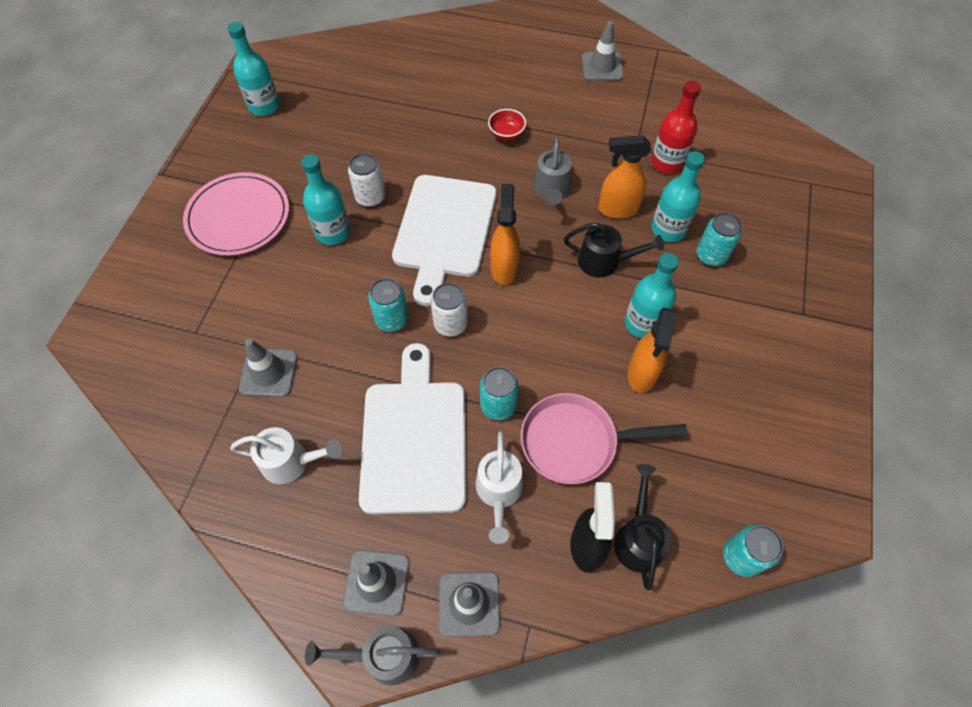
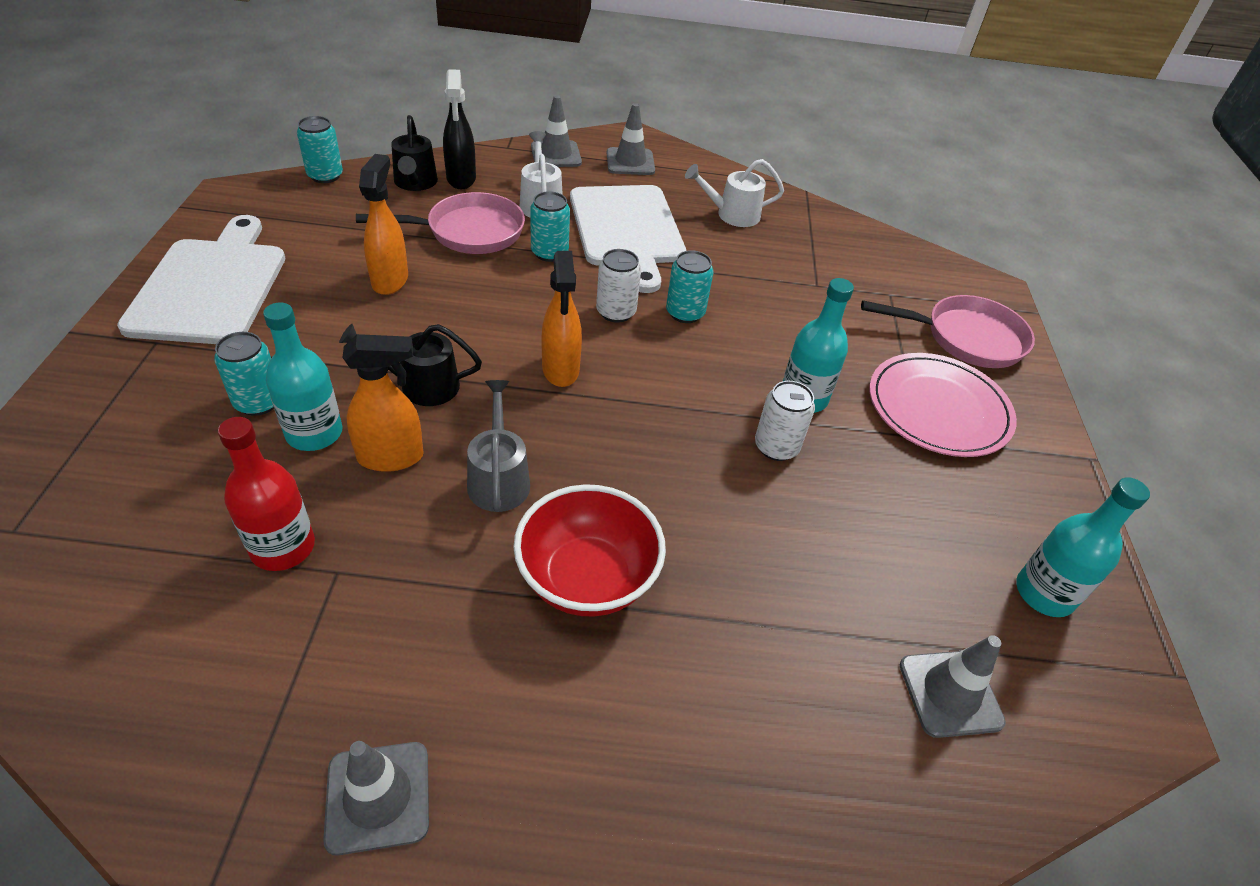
camera: 165 degrees right, 15 degrees down
(164, 277) = (966, 338): none -> pink pan
(268, 372) = (792, 267): grey traffic cone -> grey traffic cone (950, 693)
(383, 656) = (613, 136): grey watering can -> none
(444, 231) = (653, 409): white cutting board -> white cutting board (211, 286)
(506, 134) = (587, 578): red bowl -> red bowl, size x2.02
(643, 323) = (379, 323): turquoise bottle -> none

